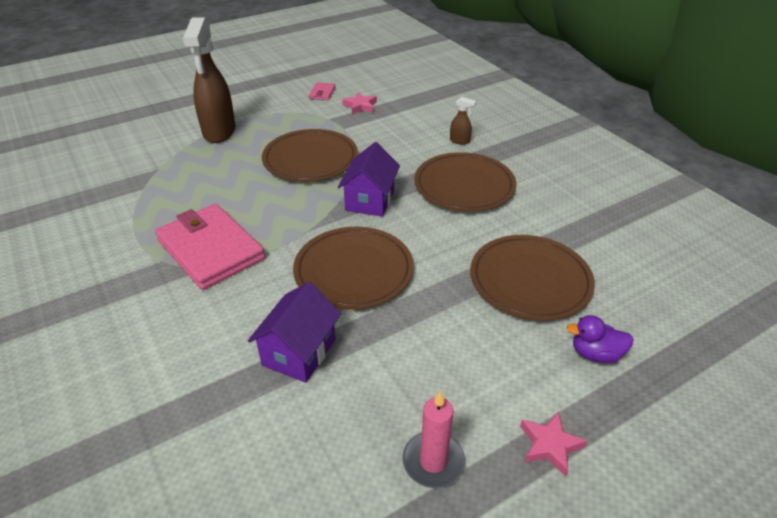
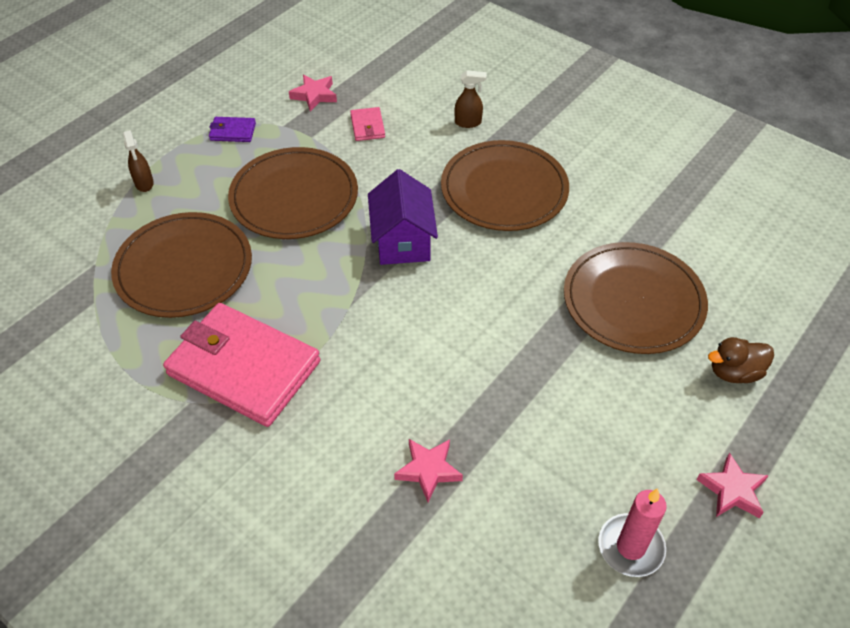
camera: 20 degrees left, 10 degrees up
(219, 132) = (144, 183): brown spray bottle -> brown spray bottle, size x0.41
(294, 115) = (232, 131): none -> purple wallet
(299, 352) = (428, 470): purple house -> pink star
(322, 93) = (251, 84): pink wallet -> pink wallet (367, 126)
(353, 270) = (434, 346): brown plate -> brown plate (184, 268)
(595, 354) = (734, 372): purple duck -> brown duck

